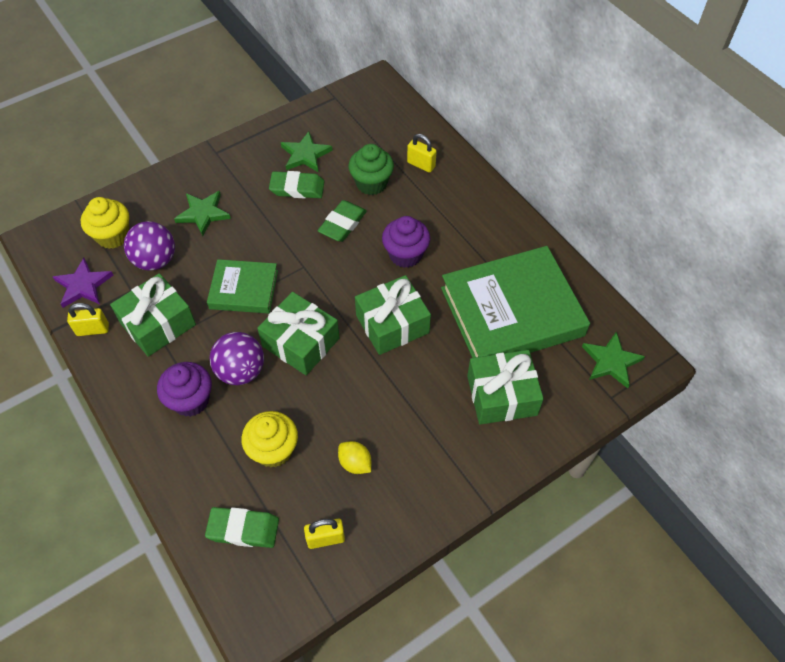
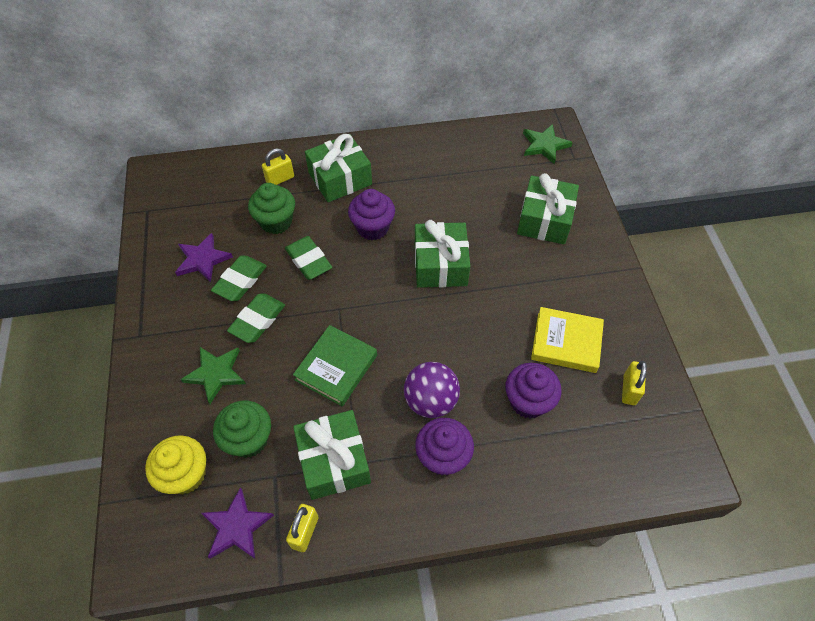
camera: 65 degrees left, 0 degrees up
(155, 260) = (249, 439): purple ball -> green cupcake
(243, 529) = (599, 453): green eraser -> green eraser (257, 320)
(273, 450) = (528, 401): yellow cupcake -> purple cupcake
(301, 342) = (423, 340): green gift -> green gift (340, 178)
(305, 154) = (202, 259): green star -> purple star
(355, 463) = (566, 342): yellow lemon -> yellow book
(512, 311) = (470, 182): green book -> none

